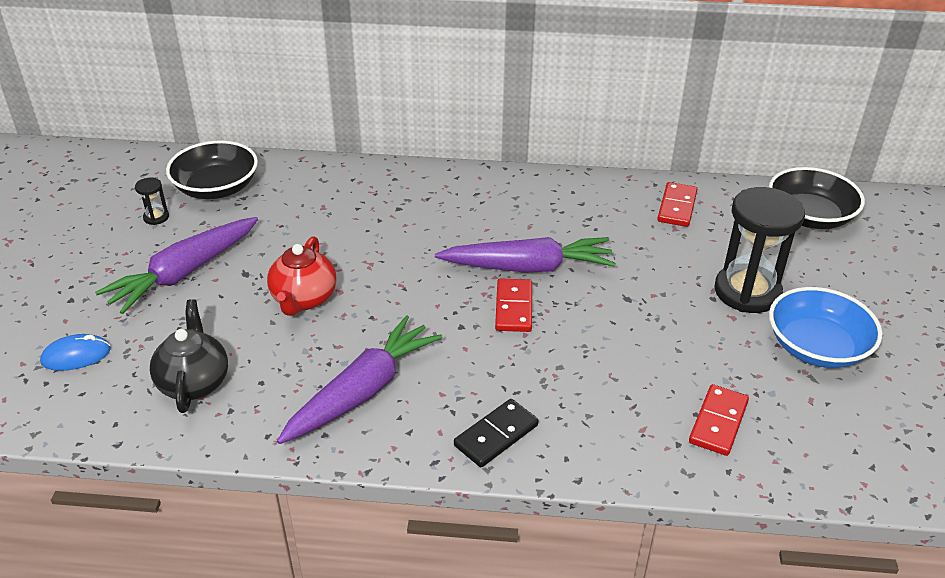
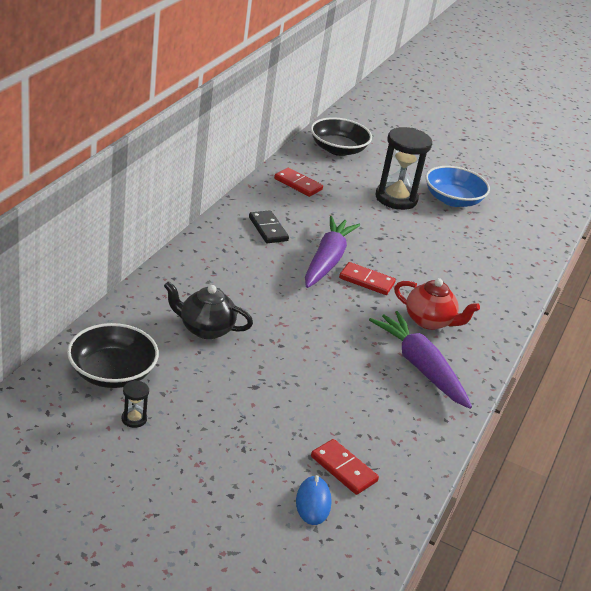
camera: 75 degrees left, 5 degrees down
(184, 273) = (234, 419): purple carrot -> none
(194, 382) = (376, 442): black teapot -> black teapot (205, 329)
(304, 299) = (306, 365): red teapot -> red teapot (429, 321)
(496, 435) = (480, 328): black domino -> black domino (268, 229)
(718, 422) = (497, 253): red domino -> red domino (344, 469)

